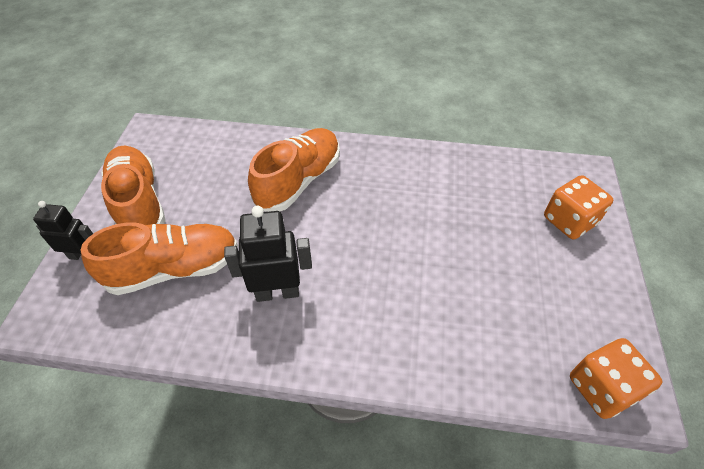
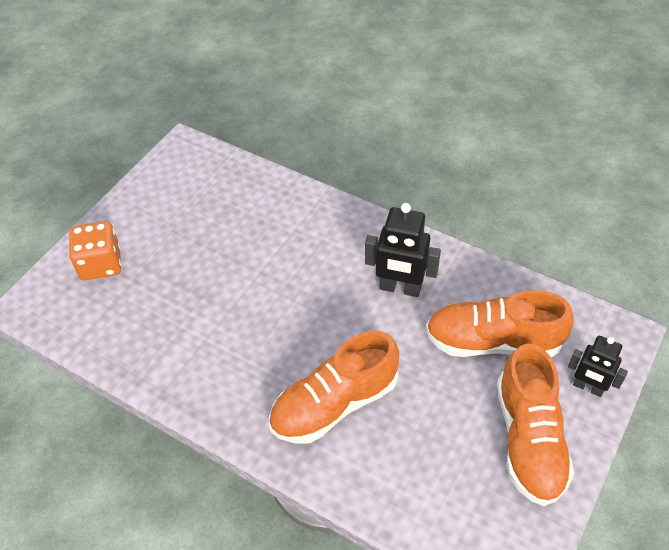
camera: 155 degrees left, 0 degrees up
(601, 388) = (200, 156): orange dice -> none

